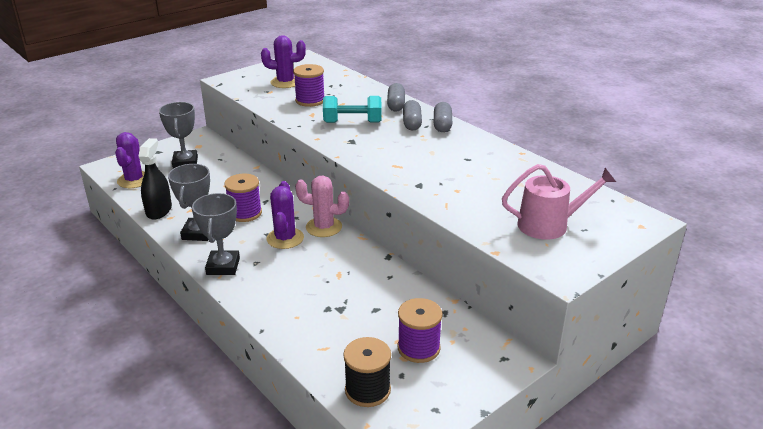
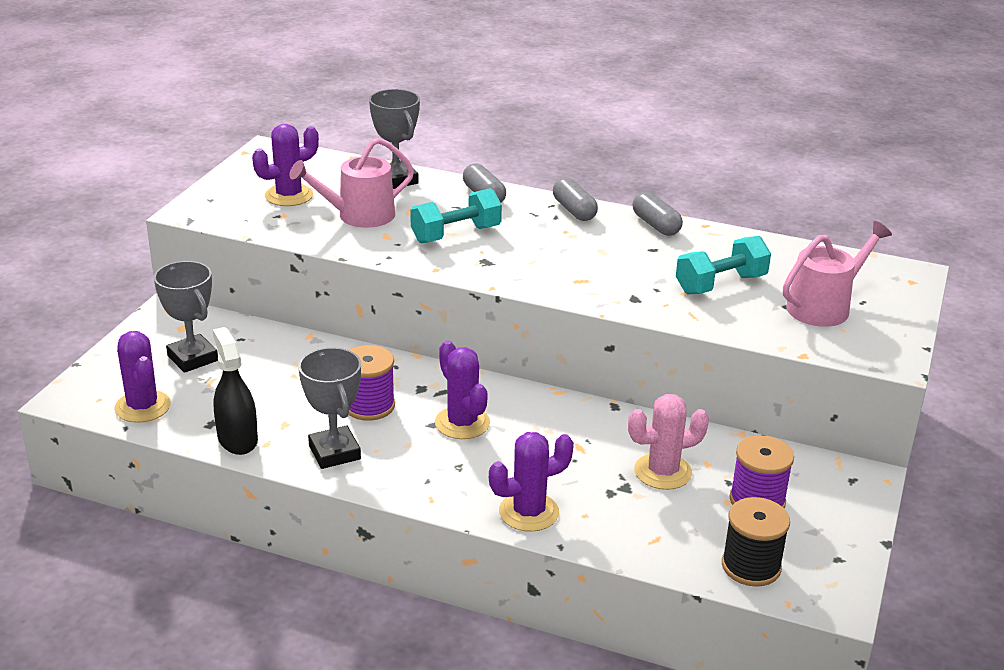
camera: 30 degrees left, 0 degrees up
(223, 266) = (421, 485): grey trophy -> grey trophy (396, 180)
(265, 303) = (528, 512): none -> purple cactus
(310, 100) = (359, 216): purple spool -> pink watering can
(324, 227) = (496, 393): pink cactus -> pink cactus (663, 472)
(412, 123) = (533, 217): grey capsule -> grey capsule (655, 225)
(489, 191) = (720, 284): none -> turquoise dumbbell

